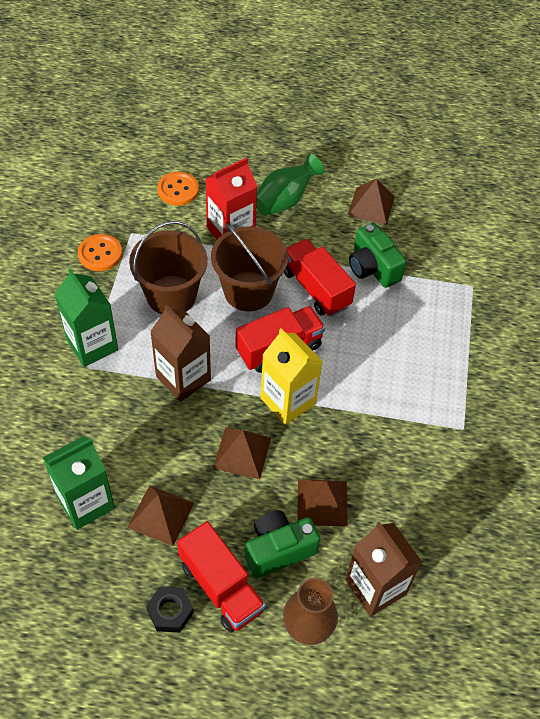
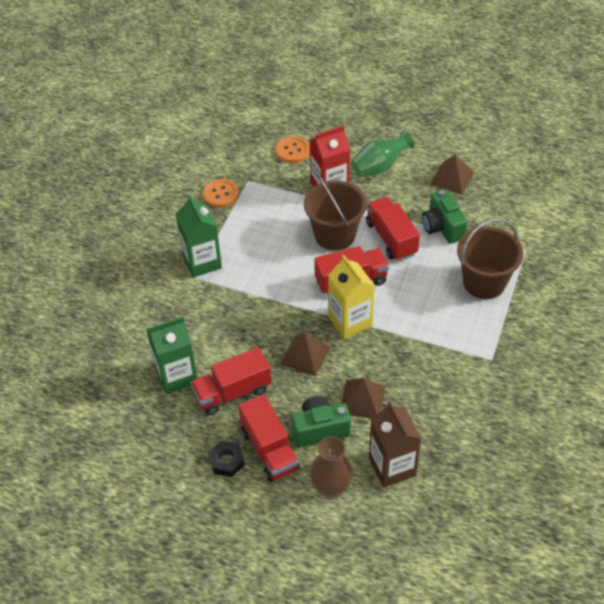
camera: 15 degrees right, 5 degrees down
(161, 515) = (232, 392): brown pyramid -> red truck
(171, 295) = (271, 231): brown bucket -> brown bucket (484, 282)
(183, 378) = (269, 295): brown carton -> none

